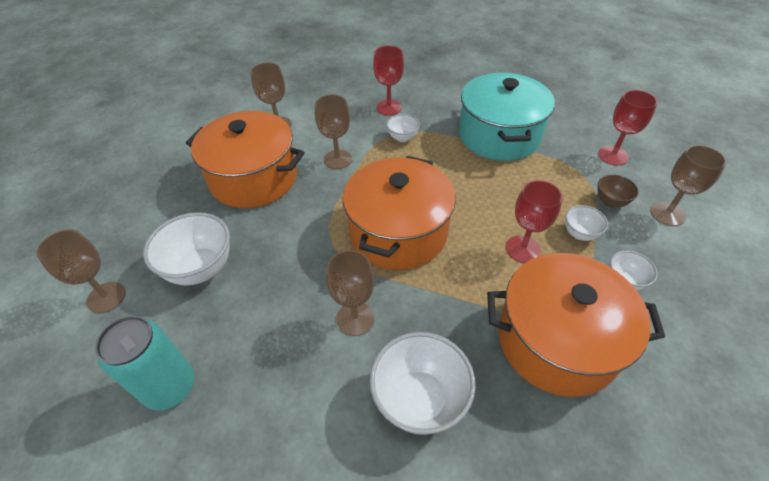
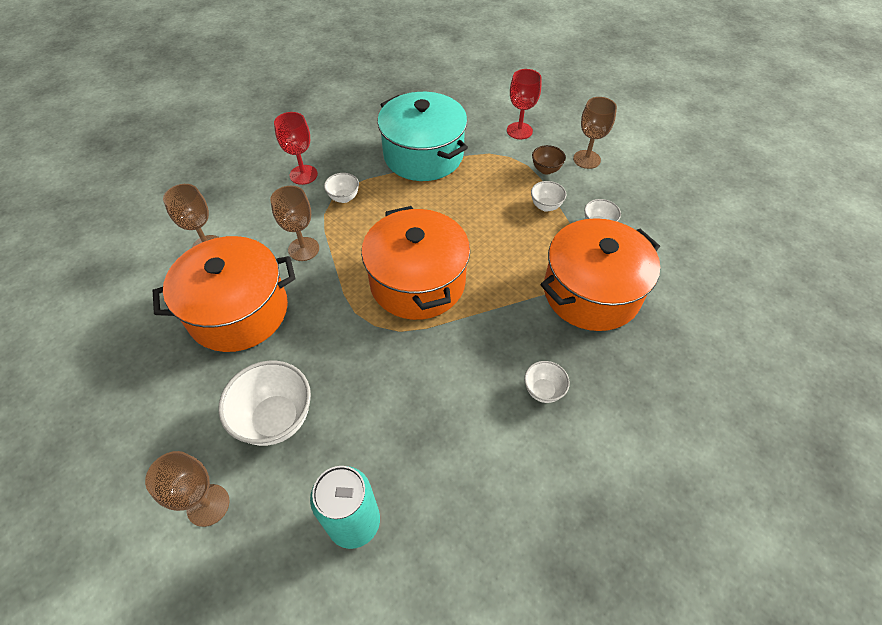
camera: 40 degrees left, 5 degrees up
(355, 318) = (448, 368): brown goblet -> none
(419, 399) = (543, 391): white bowl -> white bowl, size x0.53
(522, 249) = (518, 240): red goblet -> none

